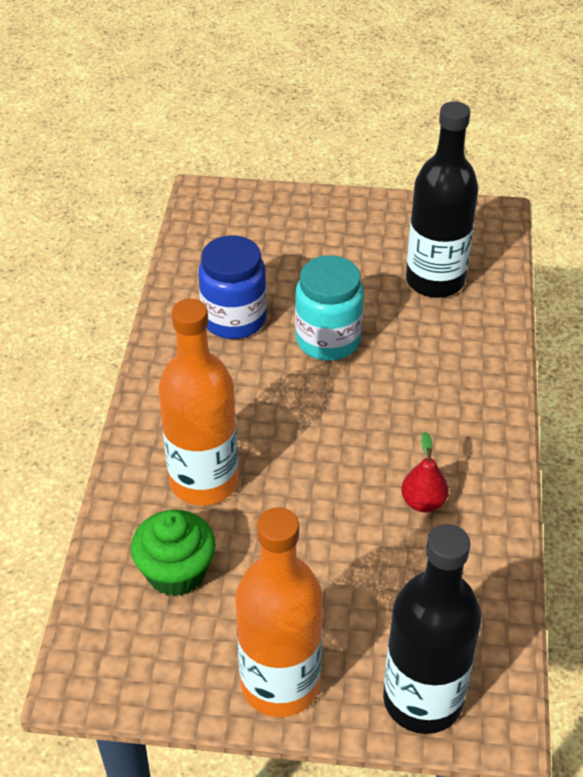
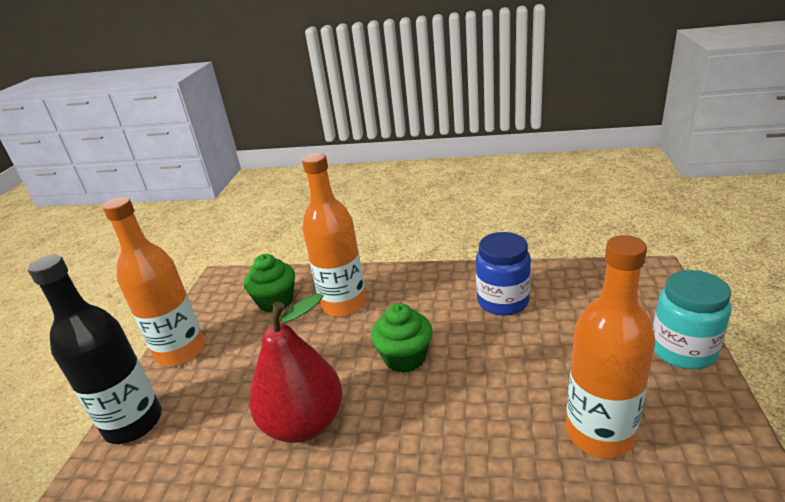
camera: 95 degrees right, 15 degrees down
(324, 413) = (405, 357): none -> green cupcake
(328, 340) = (489, 355): turquoise jar -> turquoise jar (682, 350)
(423, 502) = (304, 423): red pear -> red pear, size x2.23
(435, 281) = (599, 433): black bottle -> orange bottle

